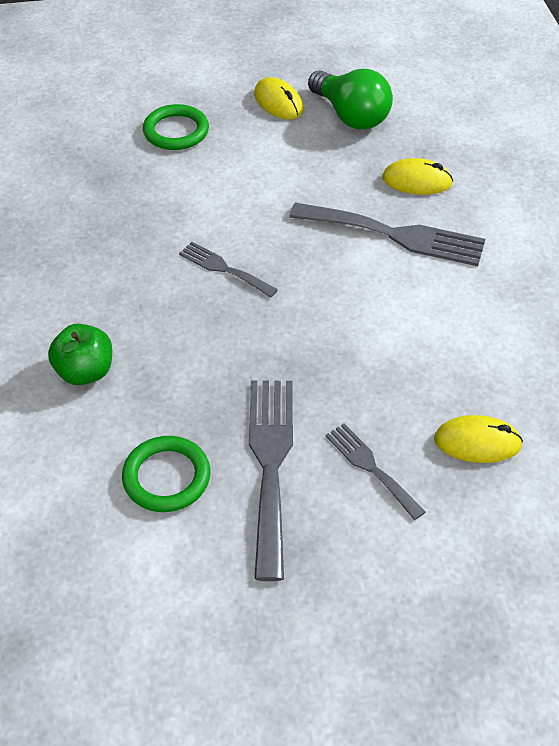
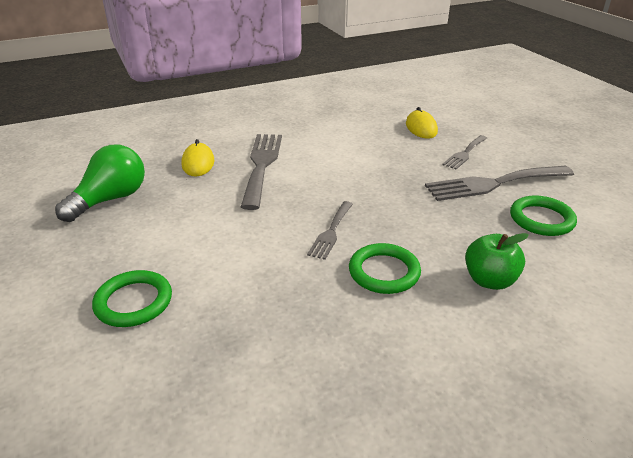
camera: 105 degrees left, 15 degrees down
(138, 293) = (384, 272): none -> green ring
(278, 102) = (84, 241): yellow mouse -> none

